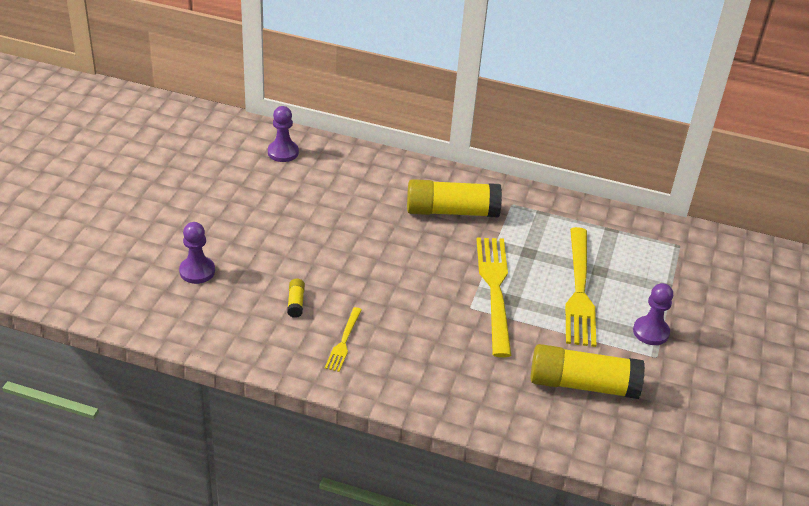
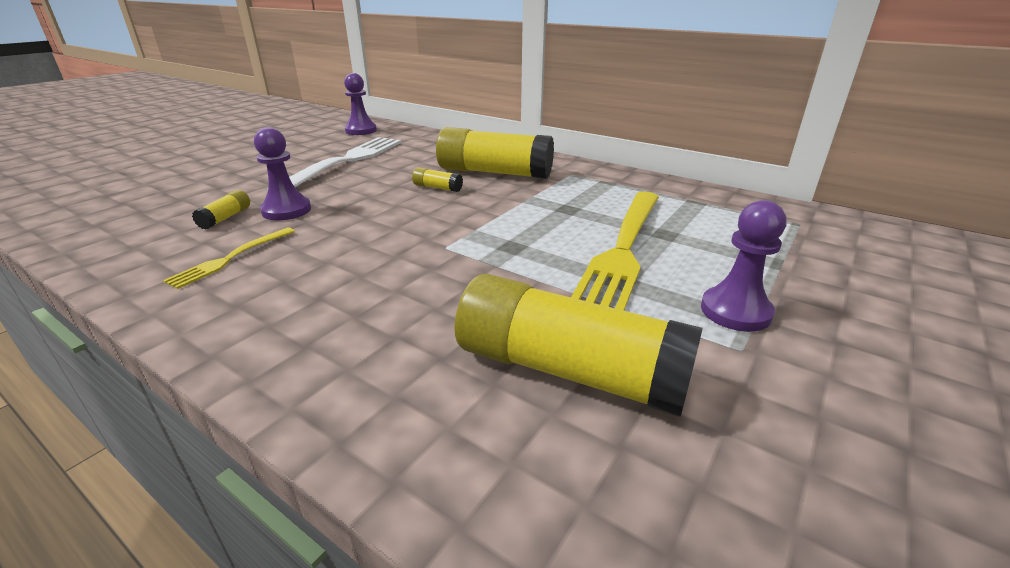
camera: 20 degrees right, 10 degrees down
(197, 271) = (162, 185): purple pawn -> purple pawn (286, 210)
(317, 213) = (346, 162): none -> white fork
(421, 240) = (437, 188): none -> yellow glue stick
(495, 290) = (495, 235): yellow fork -> none

